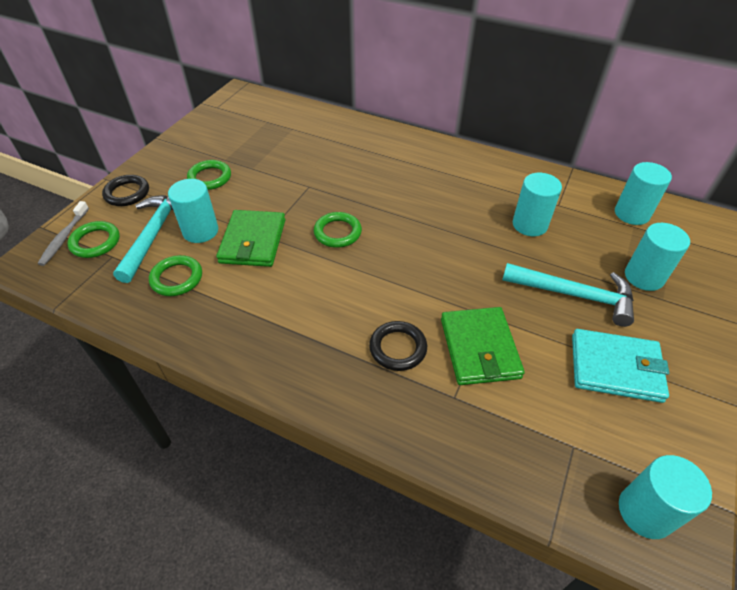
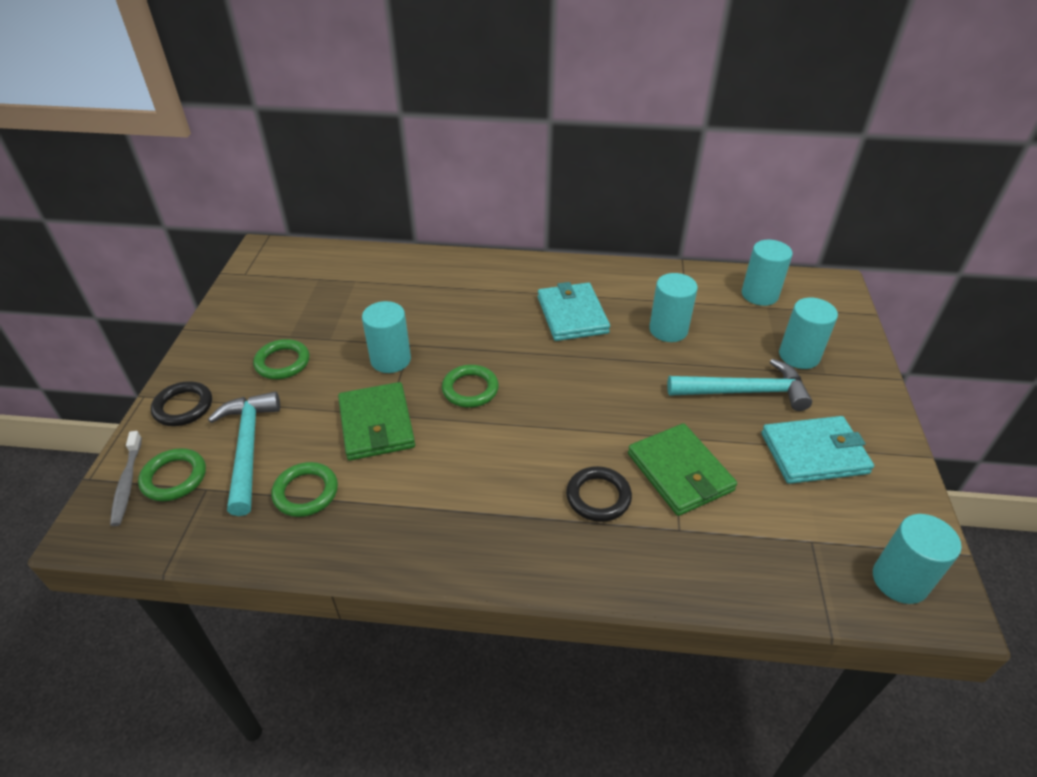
camera: 20 degrees left, 5 degrees down
(200, 231) = (305, 429): turquoise cylinder -> turquoise cylinder (390, 360)
(451, 193) = (572, 315): none -> turquoise wallet

